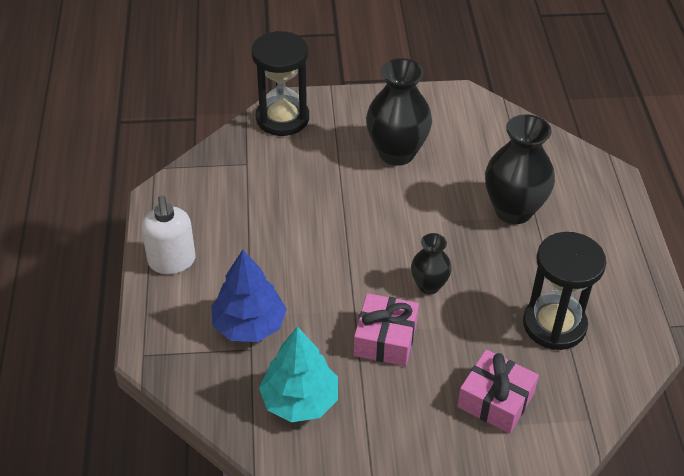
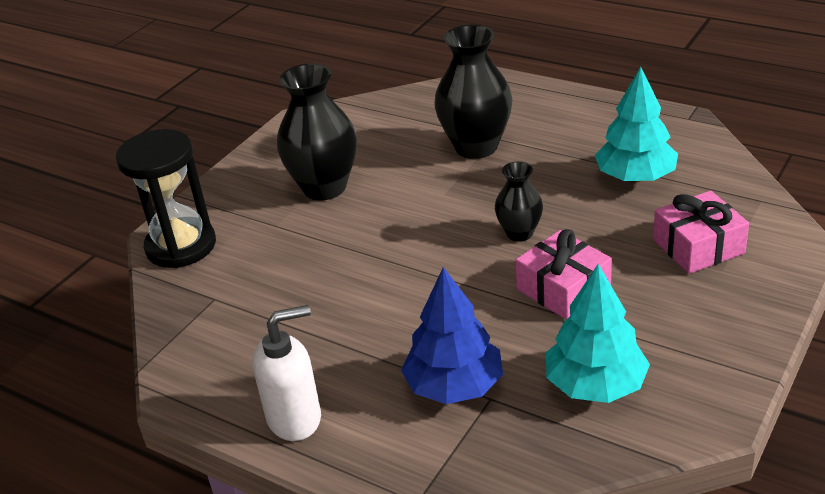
camera: 50 degrees left, 10 degrees down
(172, 261) = (295, 418): white soap dispenser -> white soap dispenser turned 45 degrees counterclockwise
(554, 325) = (635, 177): black hourglass -> turquoise tree

